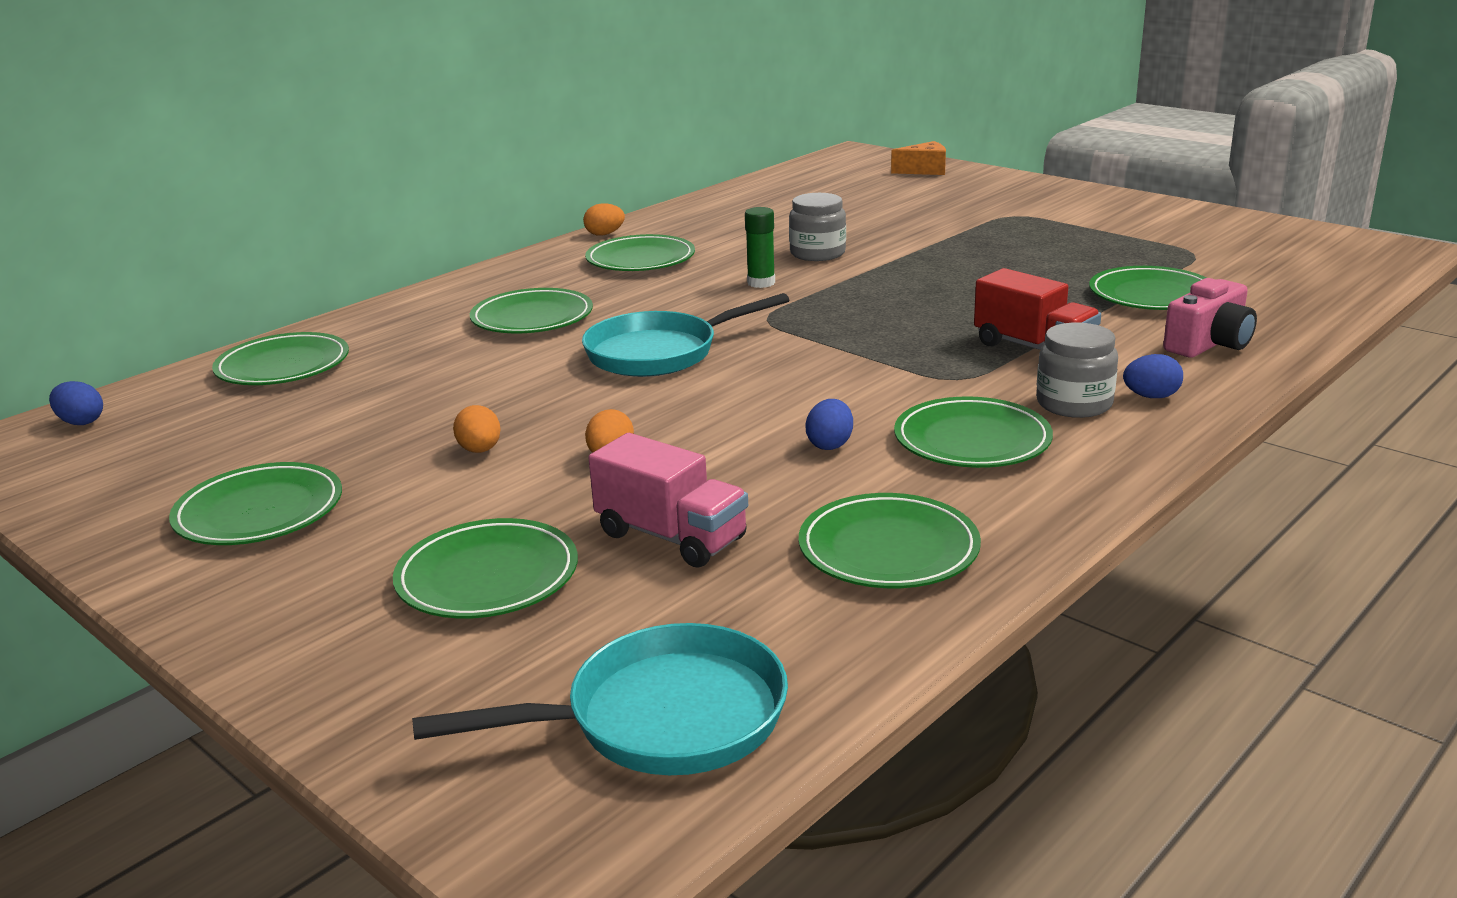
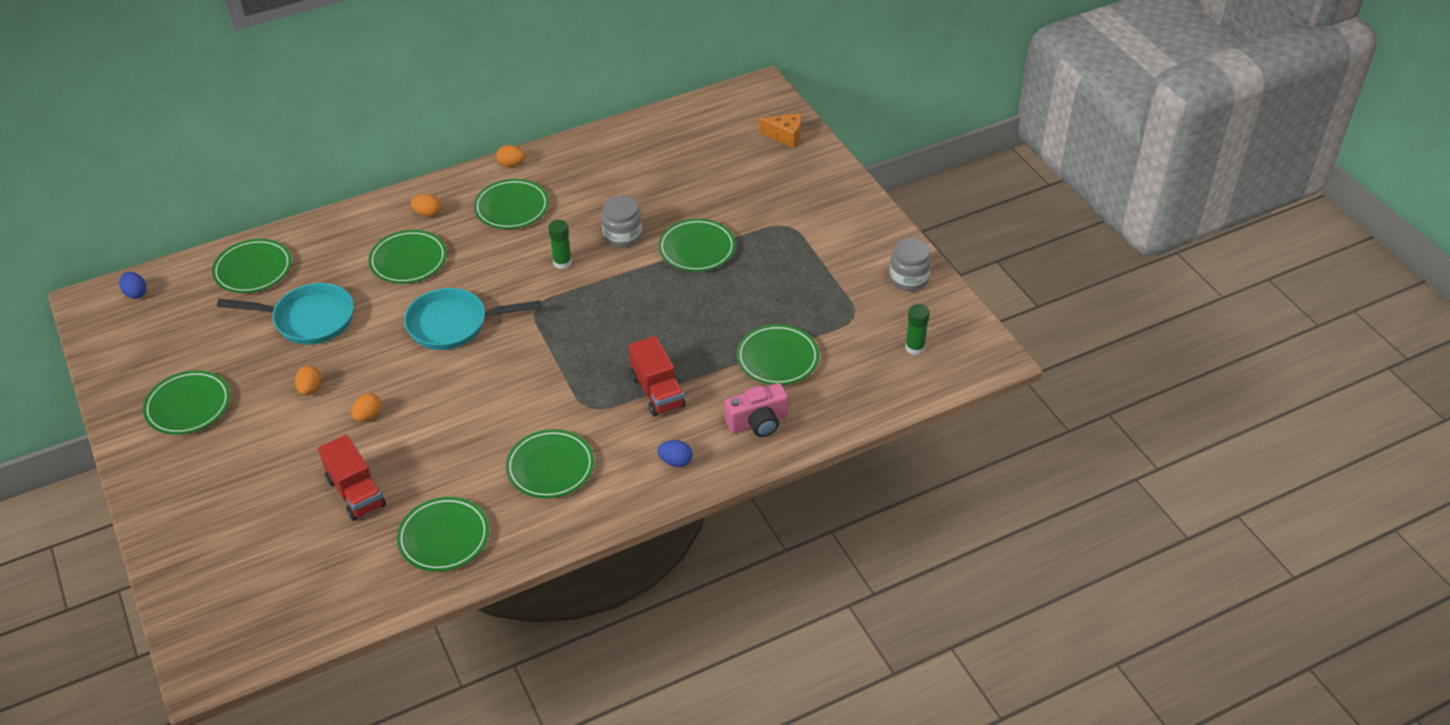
camera: 20 degrees right, 20 degrees up
(487, 576) = (262, 492): green plate -> green plate (697, 249)
(524, 282) = (428, 213): none -> orange egg
(662, 718) = (280, 608): turquoise pan -> turquoise pan (309, 319)
(671, 537) = (356, 492): pink truck -> red truck
(830, 444) = (479, 445): blue egg -> none
(1074, 404) = (630, 453): grey jar -> grey jar (909, 279)
(1303, 259) = (915, 347): none -> green glue stick

